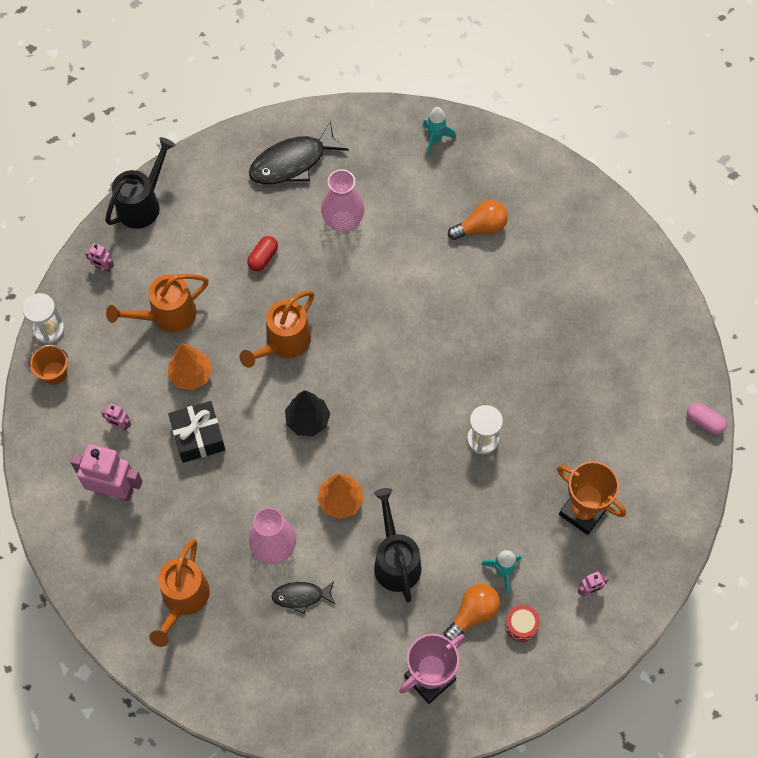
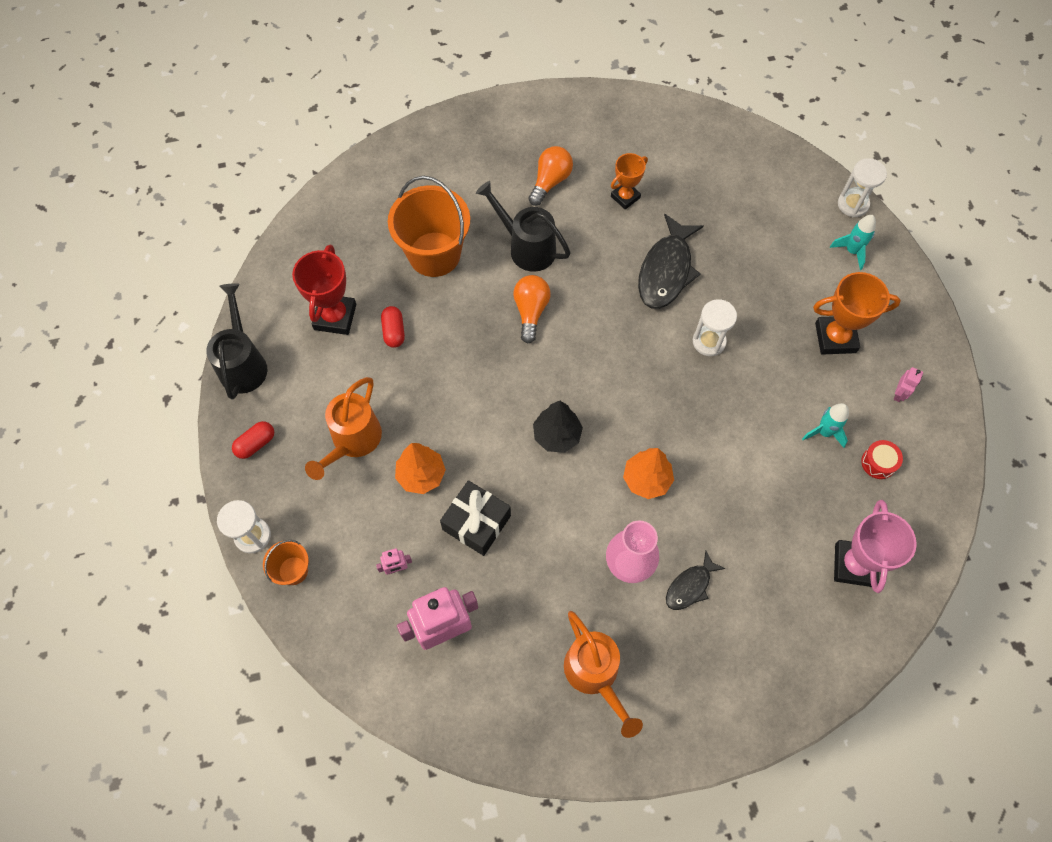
camera: 40 degrees left, 0 degrees up
(103, 267) = (256, 444): pink robot -> red capsule
(232, 216) = (335, 317): none -> red trophy
(283, 343) = (477, 388): orange watering can -> none
(292, 162) = (347, 237): black fish -> black fish (666, 271)
(343, 221) = (434, 254): pink vase -> orange bucket
(395, 560) = (735, 491): black watering can -> black watering can (526, 247)
(435, 139) = (449, 139): turquoise rocket -> turquoise rocket (852, 251)
(473, 614) = (835, 485): orange light bulb -> orange light bulb (531, 311)
(527, 282) = (625, 197): none -> orange trophy
(704, 422) = (853, 204): pink capsule -> white hourglass

